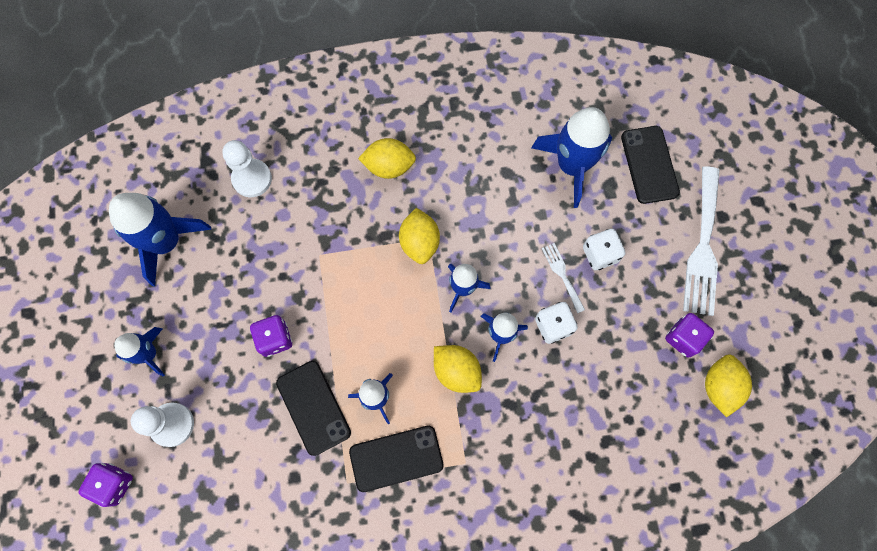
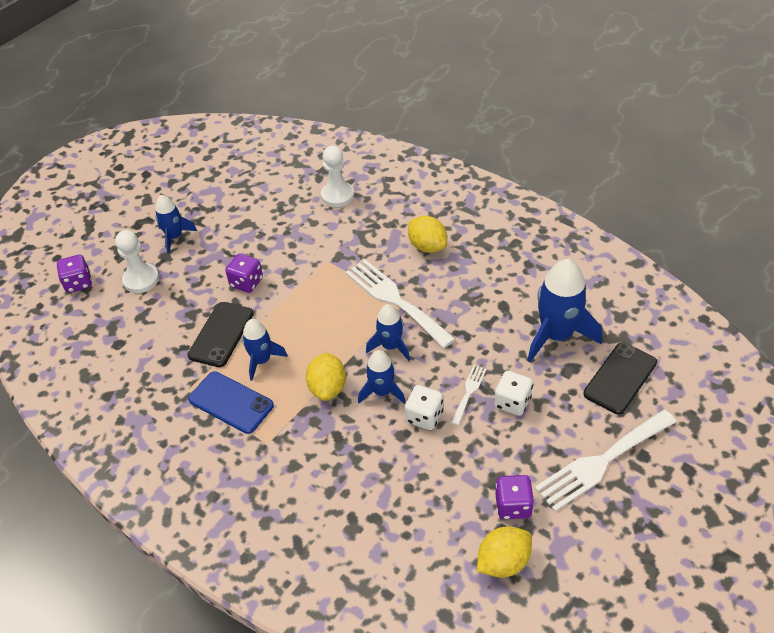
camera: 50 degrees right, 25 degrees down
(166, 242) = (252, 192): blue rocket -> none
(396, 458) = (231, 402): black phone -> blue phone
(419, 242) = (395, 300): yellow lemon -> white fork

